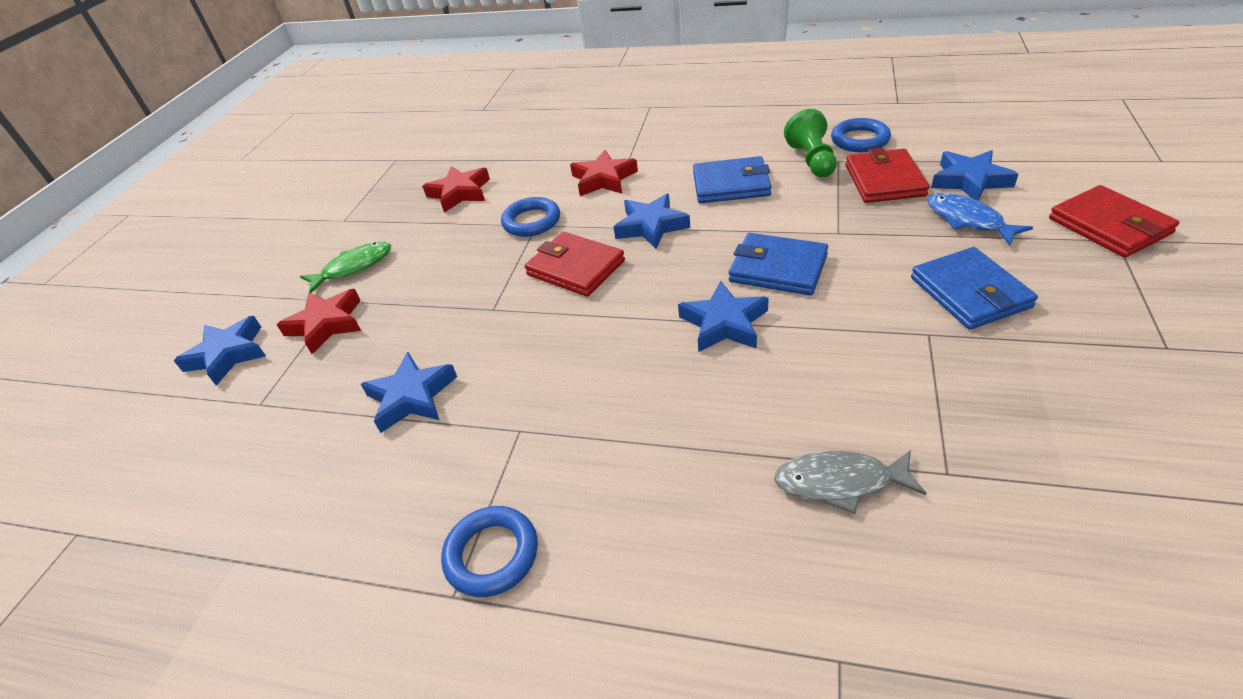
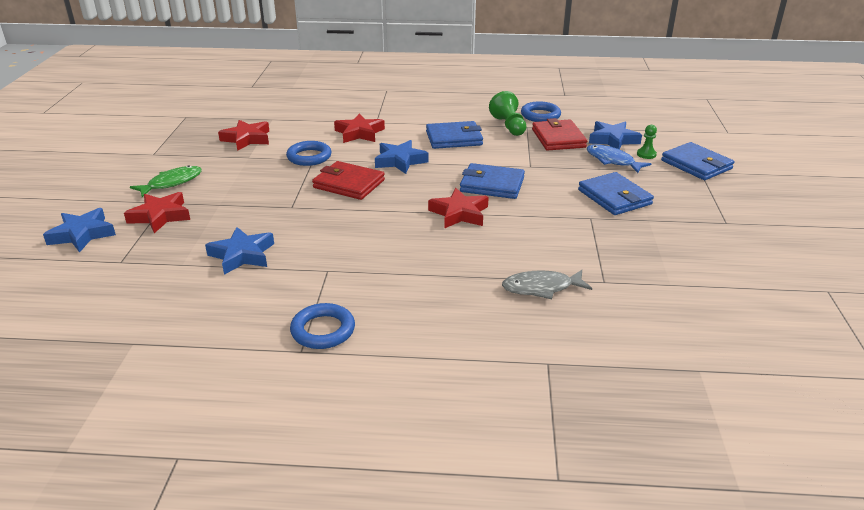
camera: 15 degrees left, 10 degrees down
(724, 323) = (459, 213): blue star -> red star
(1023, 207) = (646, 154): none -> green pawn
(1109, 226) = (696, 165): red wallet -> blue wallet

